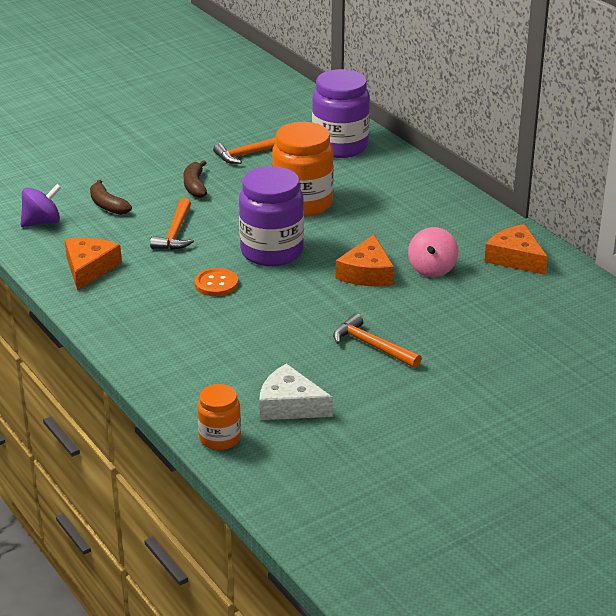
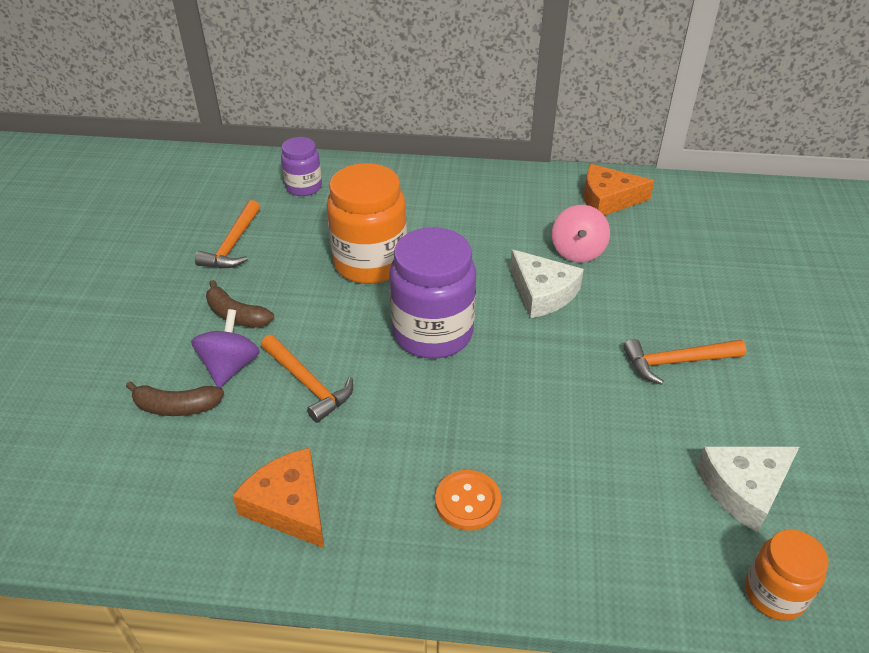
camera: 50 degrees left, 10 degrees up
(42, 222) = (129, 491): purple spinning top -> purple spinning top (230, 366)
(216, 284) = (447, 410): orange button -> orange button (468, 501)
(340, 146) = (304, 187): purple jar -> purple jar, size x0.56
(367, 273) = (542, 293): orange cheese -> white cheese
(432, 269) = (577, 251): pink spinning top -> pink spinning top turned 45 degrees clockwise

